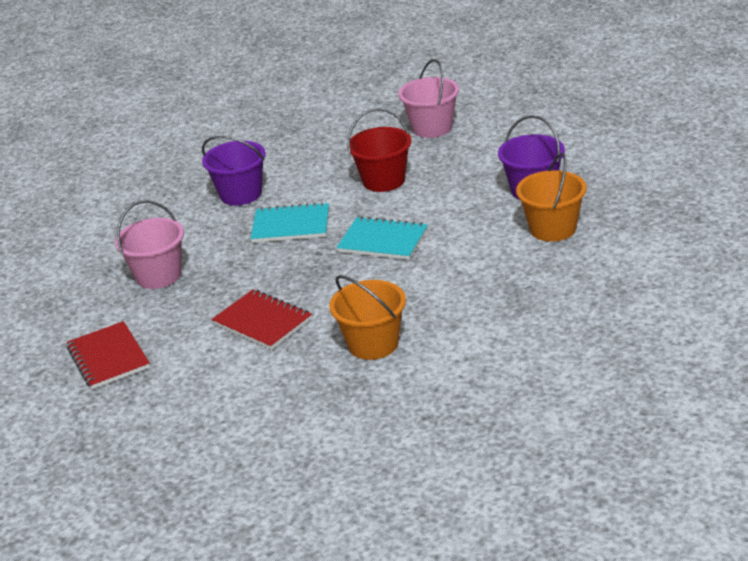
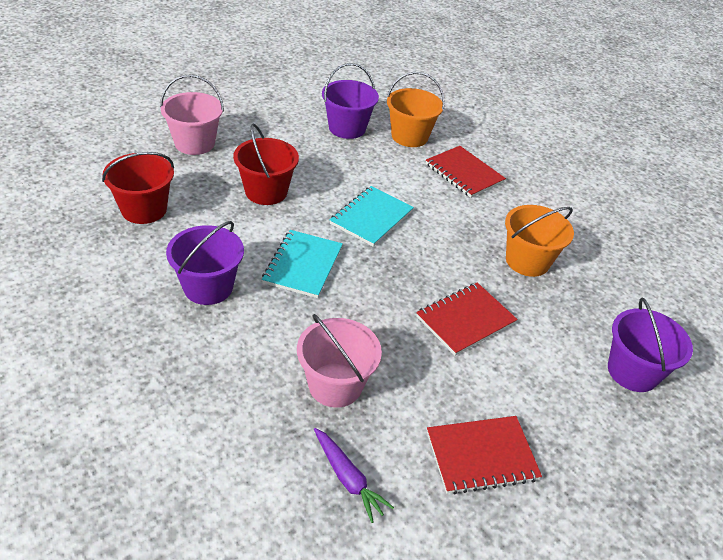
camera: 85 degrees left, 10 degrees up
(73, 302) = (348, 478): none -> purple carrot
(237, 432) = (632, 371): none -> purple bucket
(319, 139) = (144, 209): none -> red bucket
(507, 277) = (464, 173): none -> red notebook

